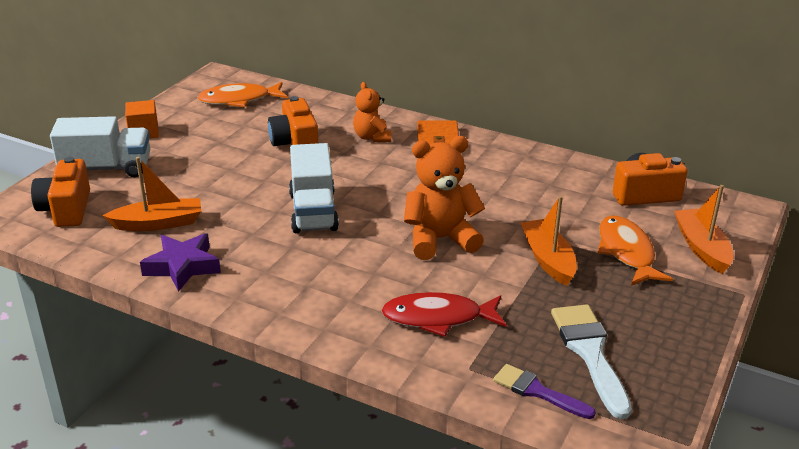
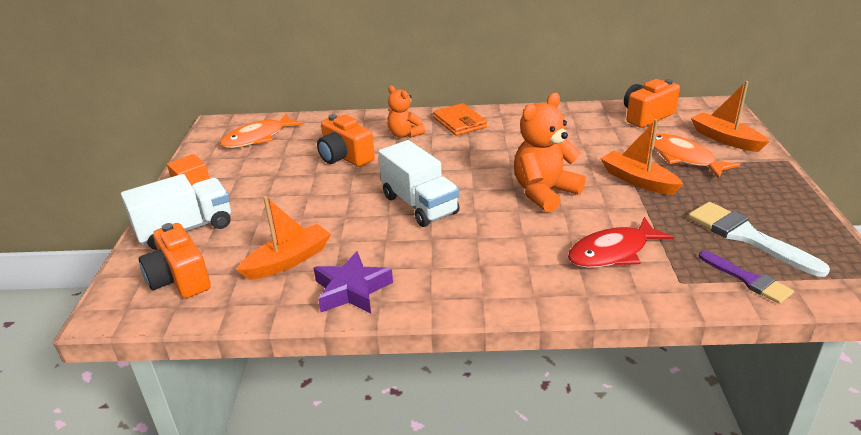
camera: 25 degrees left, 0 degrees up
(537, 391) = (748, 279): purple brush -> purple brush turned 135 degrees counterclockwise

